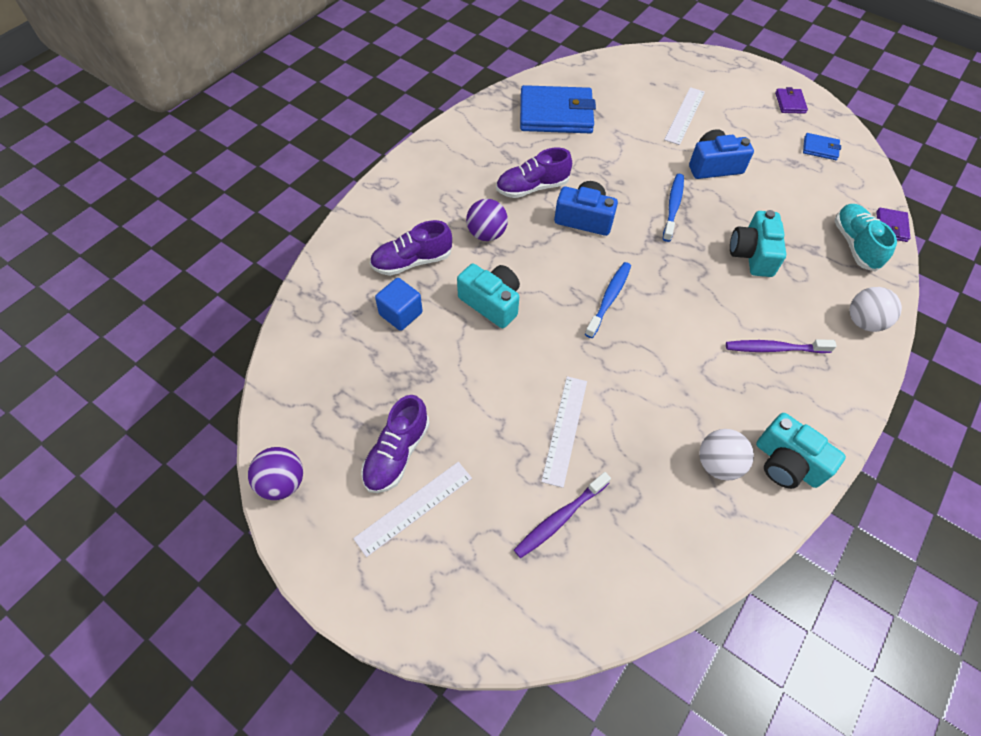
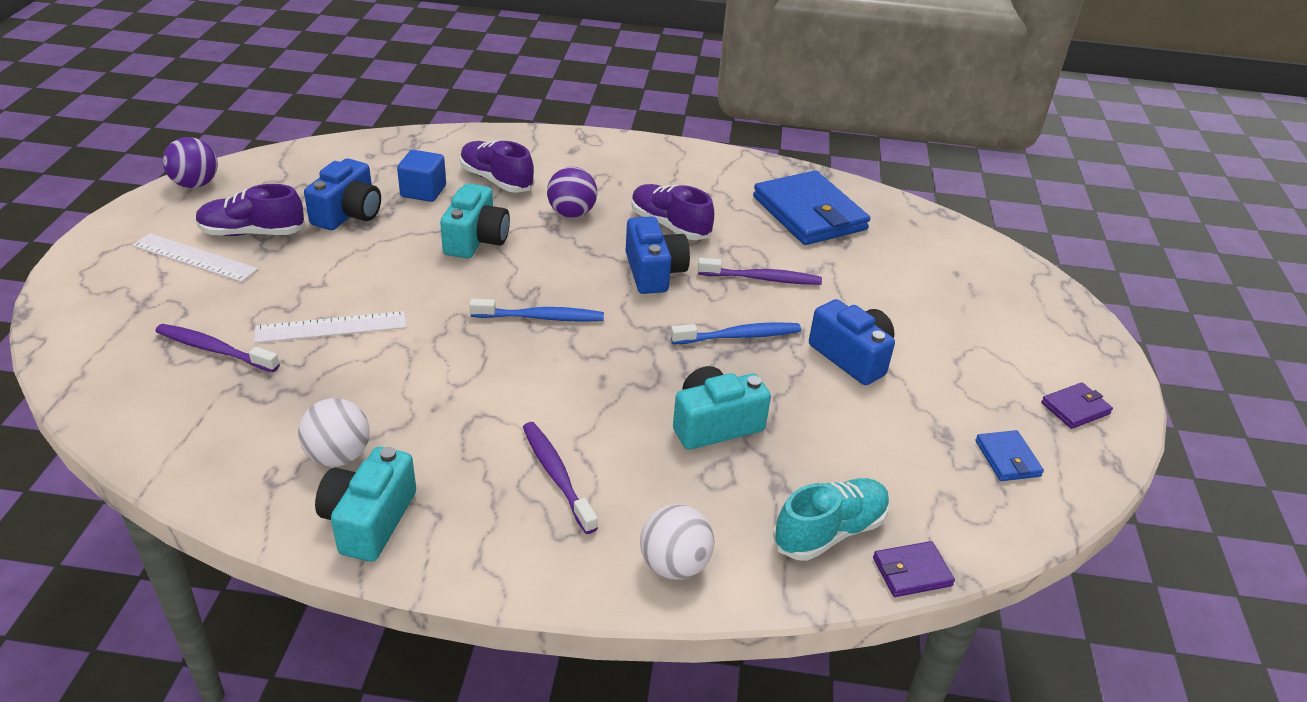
camera: 60 degrees right, 20 degrees down
(405, 375) = (348, 214): none -> blue camera
(618, 169) = (762, 278): none -> purple toothbrush
(684, 115) = (924, 312): white ruler -> none

